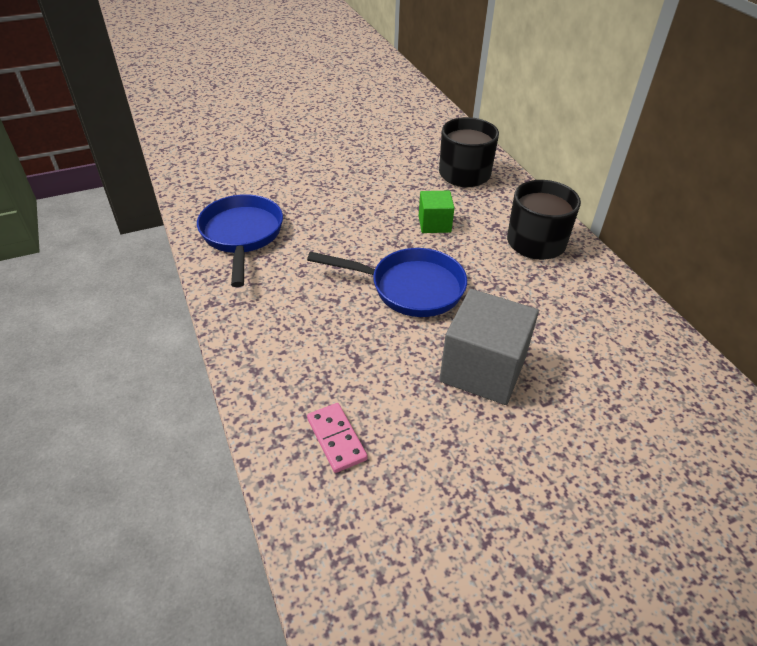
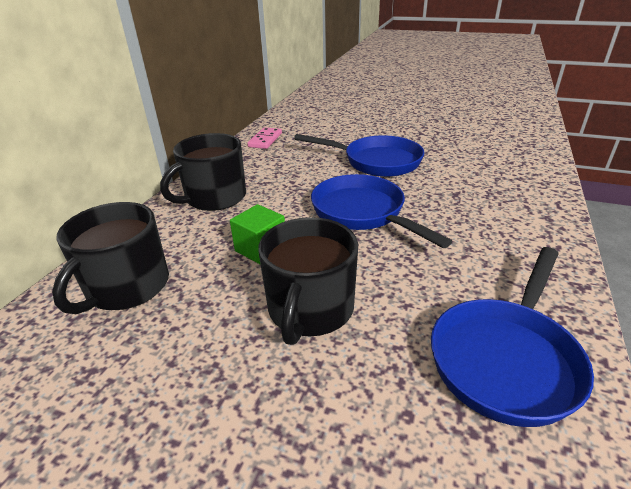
camera: 135 degrees left, 10 degrees down
(336, 439) = (502, 170): pink domino -> pink domino (265, 140)
(358, 209) = (310, 309): none -> black mug
(483, 369) = (376, 162): grey cube -> blue pan

